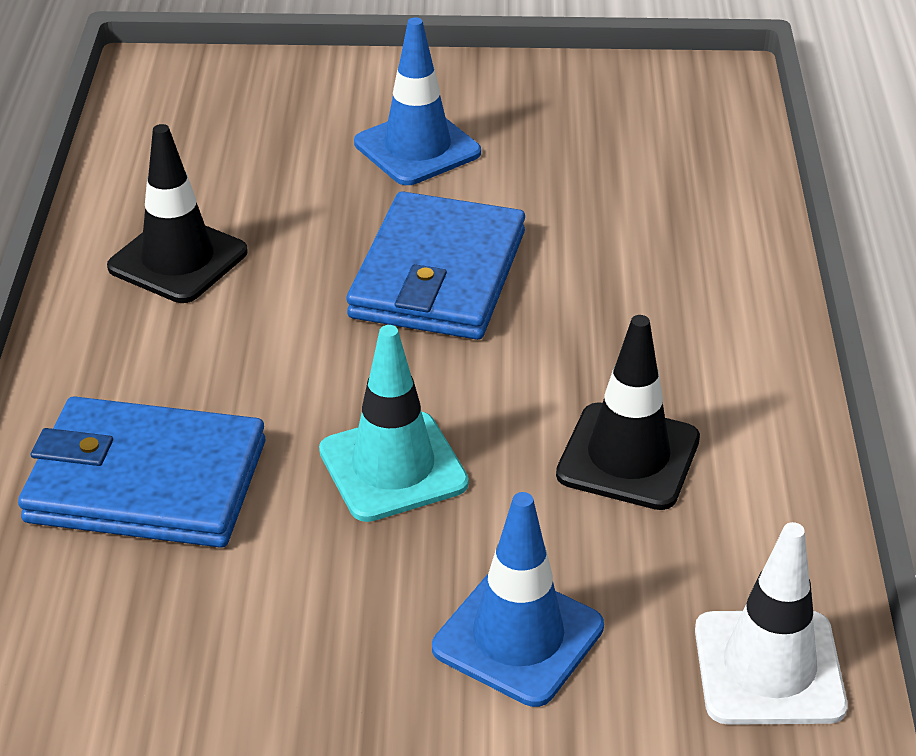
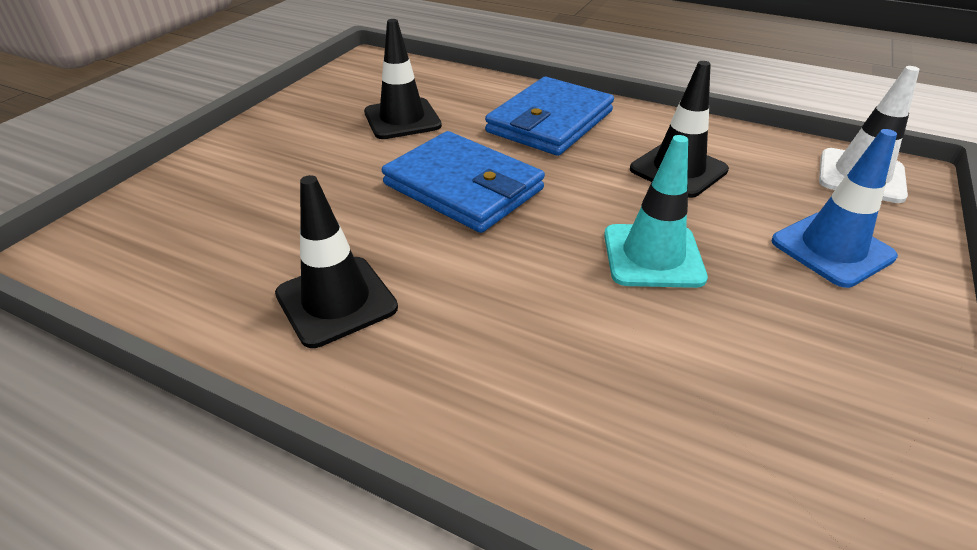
camera: 65 degrees left, 0 degrees up
(145, 482) = (618, 393): blue wallet -> blue wallet (550, 122)
(417, 148) = (320, 160): blue traffic cone -> none
(566, 171) = (402, 119): none -> black traffic cone

